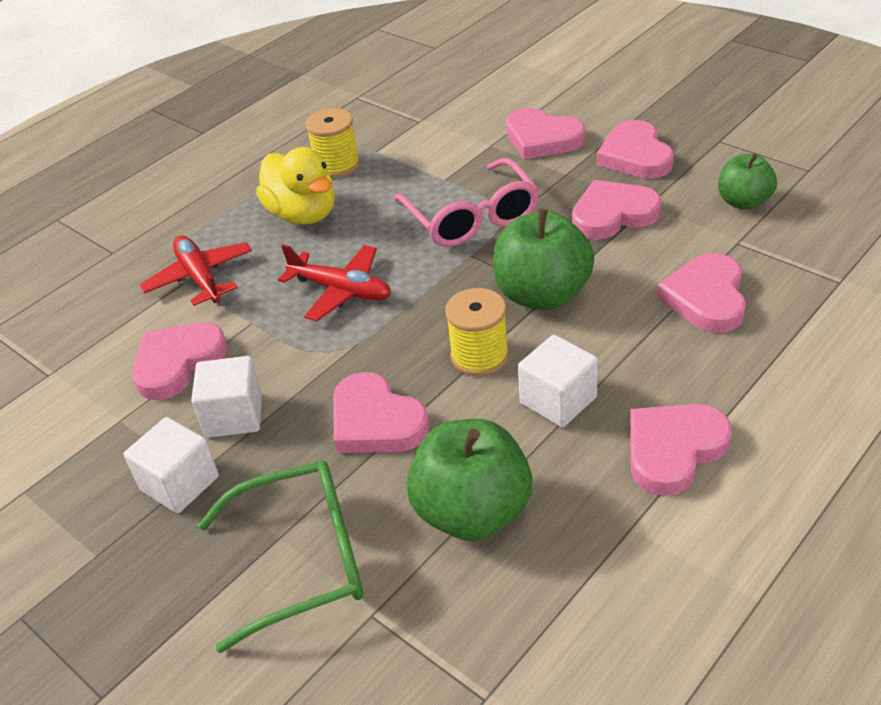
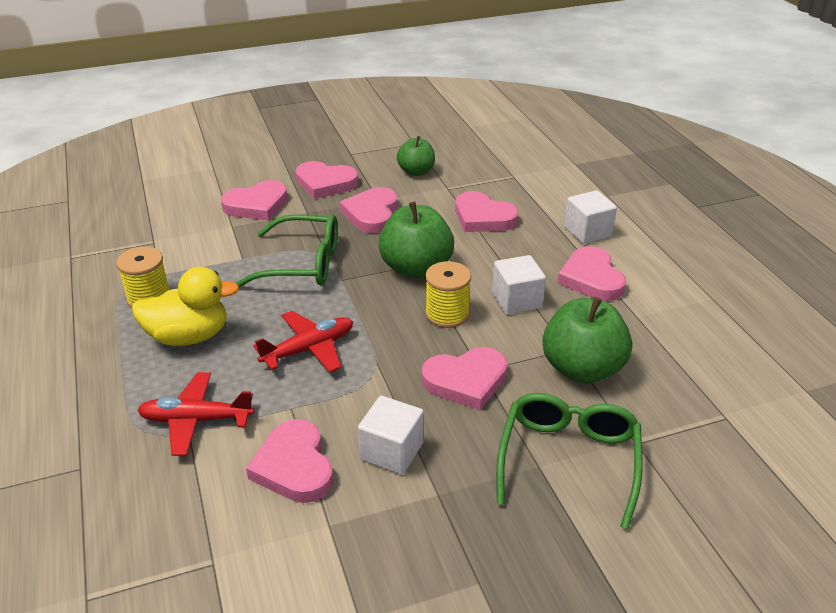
camera: 65 degrees left, 5 degrees down
(180, 483) = (440, 506): white cube -> white cube (587, 232)
(472, 218) = (302, 264): pink glasses -> green glasses

